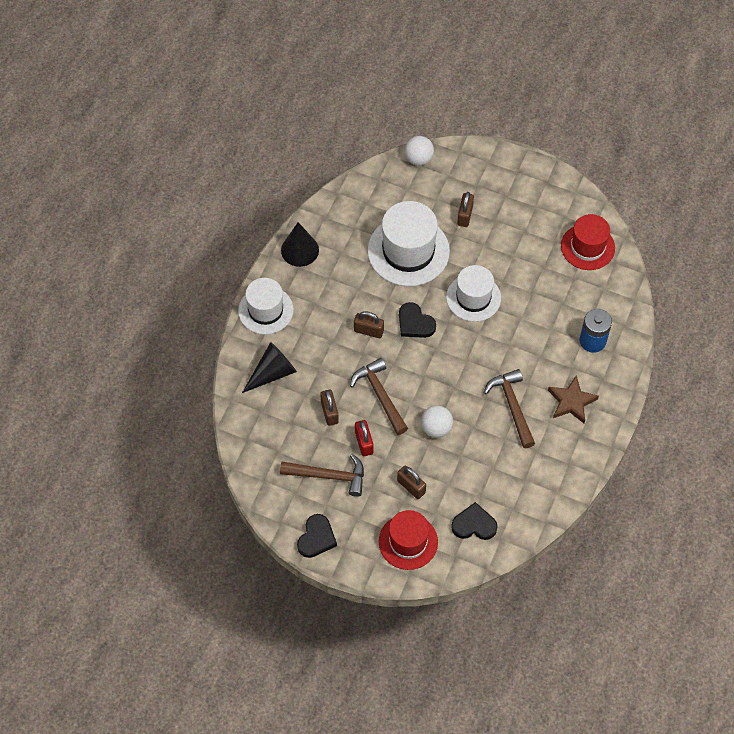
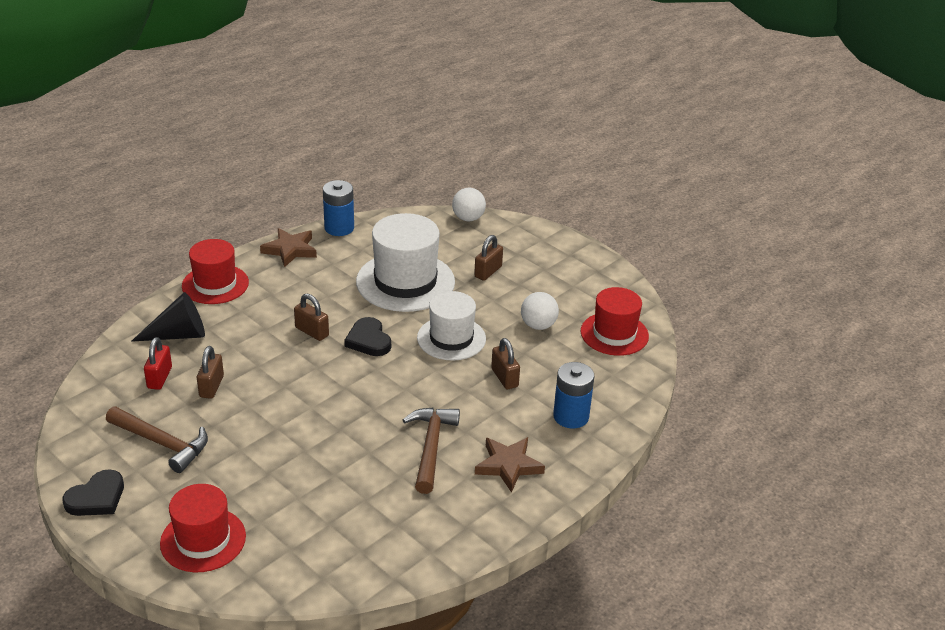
camera: 20 degrees right, 25 degrees down
(265, 310) = (215, 284): white hat -> red hat
(300, 250) = (290, 250): black cone -> brown star
(323, 209) = (339, 228): none -> blue battery
(364, 443) = (228, 425): red padlock -> red padlock (159, 378)
(380, 395) = (281, 389): brown hammer -> none
(411, 486) = (250, 485): brown padlock -> brown padlock (504, 378)
(436, 428) = (323, 439): white ball -> white ball (538, 325)
(474, 524) = (299, 550): black heart -> none

